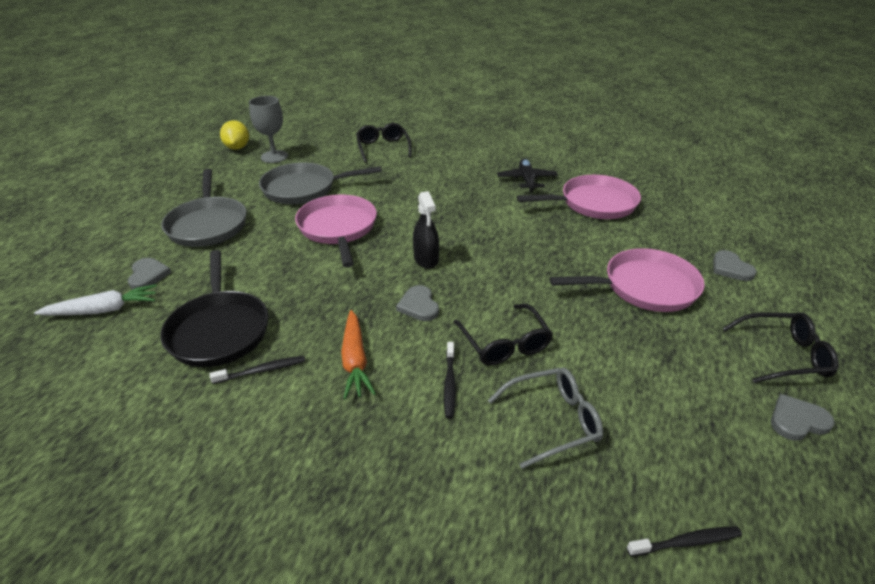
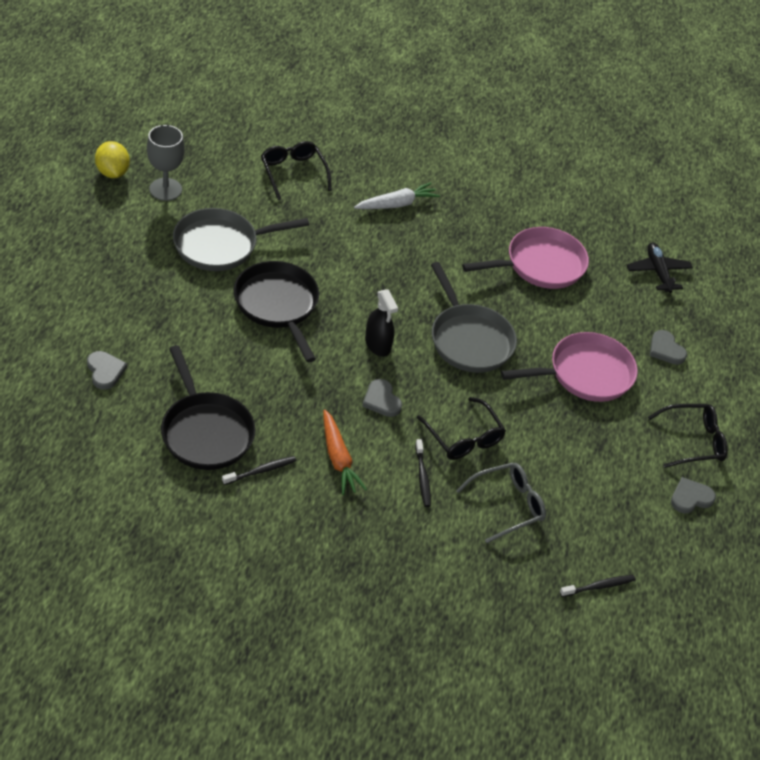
camera: 15 degrees left, 10 degrees up
(103, 310) = (83, 413): white carrot -> white carrot (396, 204)
(208, 224) = (134, 301): grey pan -> grey pan (469, 339)
(338, 229) = (278, 305): pink pan -> black pan
(526, 180) = (468, 229): black plane -> black plane (658, 272)

